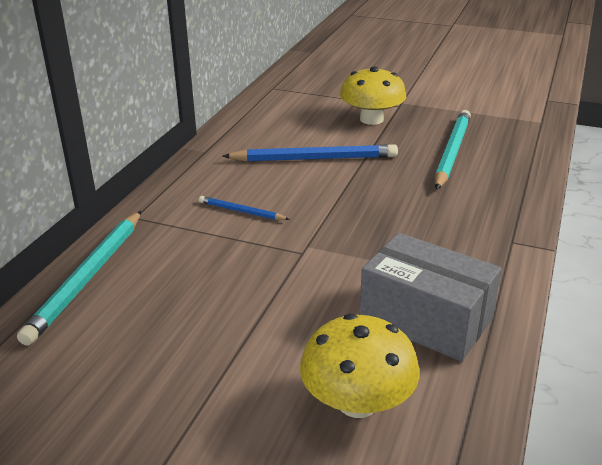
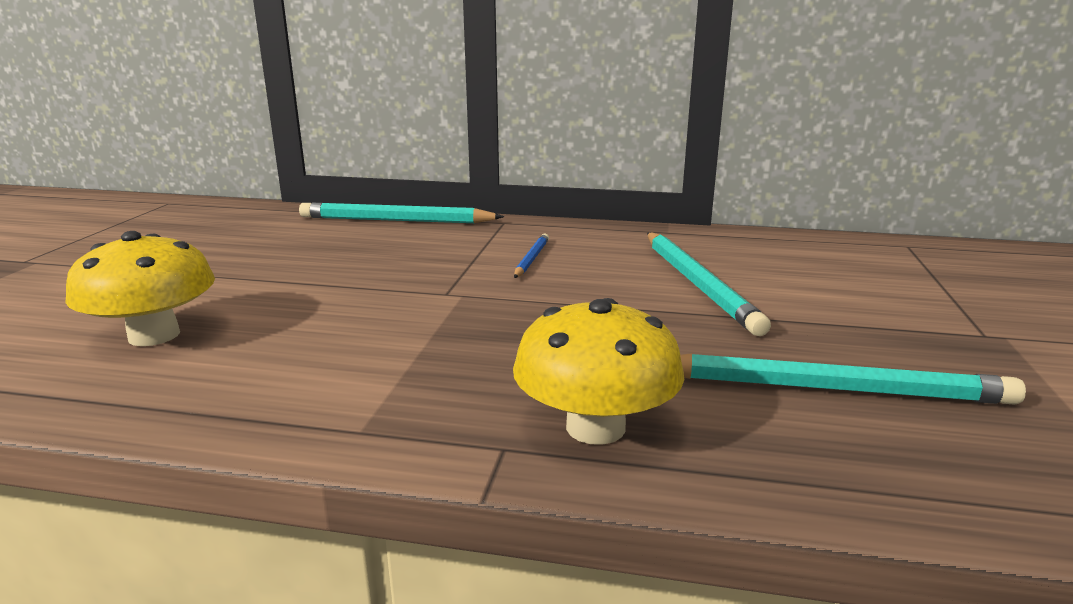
camera: 80 degrees right, 10 degrees down
(314, 159) = (697, 284): blue pencil -> turquoise pencil
(371, 119) = (886, 314): yellow mushroom -> yellow mushroom (595, 427)
(425, 319) = (289, 370): grey box -> none

